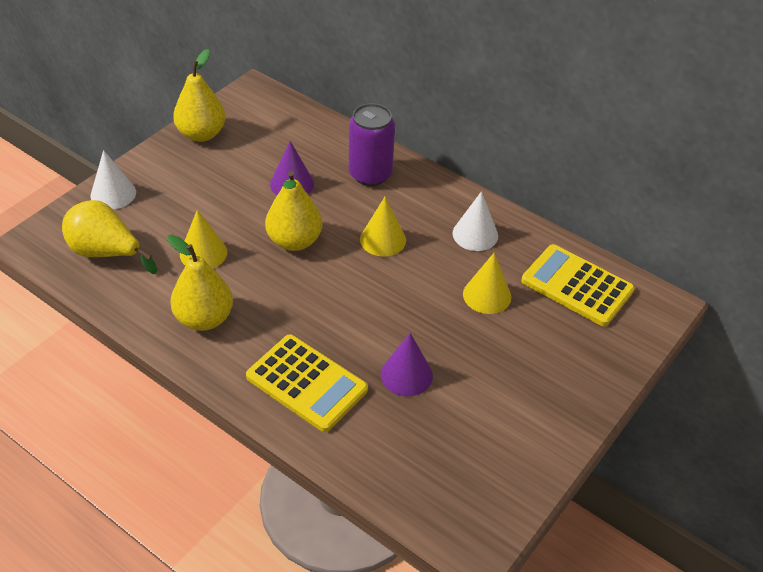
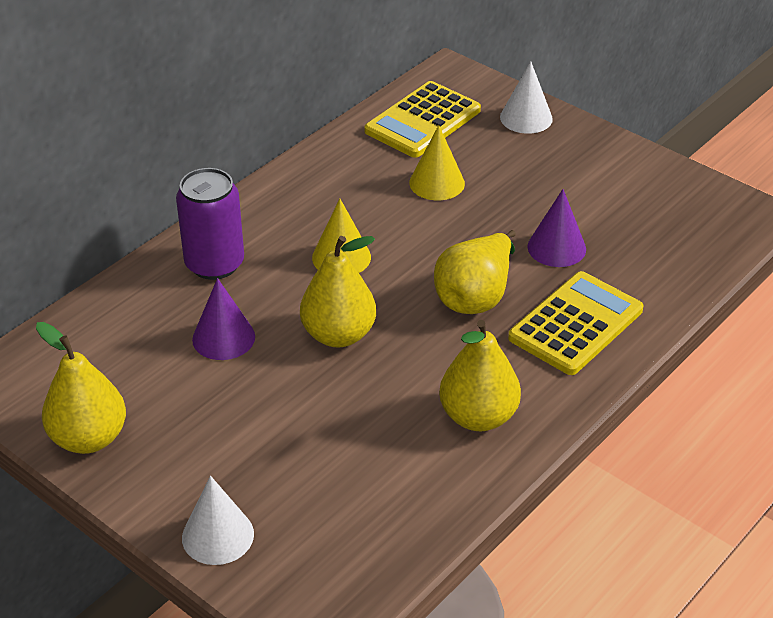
camera: 85 degrees left, 5 degrees down
(106, 253) = (350, 531): yellow pear -> yellow pear (475, 296)
(203, 253) = (356, 423): yellow cone -> none
(475, 234) = (337, 184): white cone -> white cone (526, 118)

